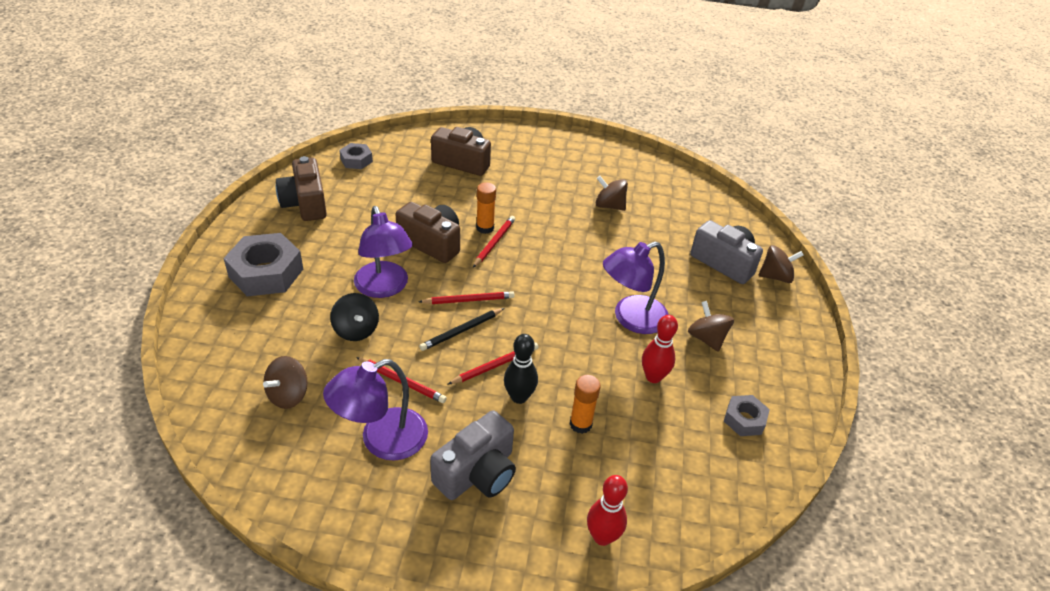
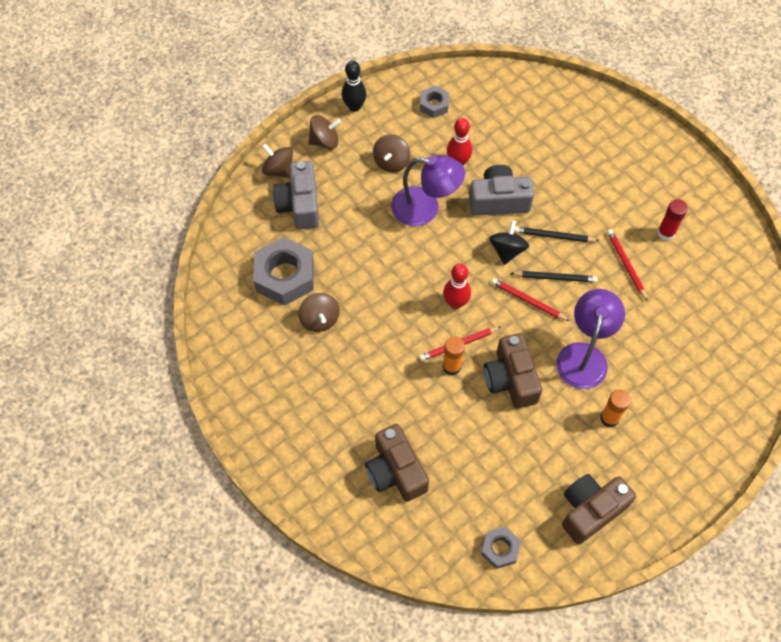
camera: 135 degrees left, 20 degrees up
(266, 273) = (670, 436): grey nut -> grey nut (285, 276)
(288, 395) = (708, 303): brown spinning top -> brown spinning top (325, 141)
(305, 203) = (590, 510): brown camera -> brown camera turned 150 degrees counterclockwise
(356, 330) = (631, 328): black spinning top -> black spinning top (507, 250)
(382, 440) = (666, 233): purple lamp -> red glue stick
(477, 473) = (622, 178): grey camera -> grey camera (498, 201)
(495, 365) = (554, 236): red pencil -> black pencil
(519, 397) = (557, 205): black bowling pin -> black bowling pin (354, 107)
(580, 424) = (535, 165): orange glue stick -> orange glue stick (609, 418)
(602, 537) = (581, 106): red bowling pin -> red bowling pin (455, 303)

